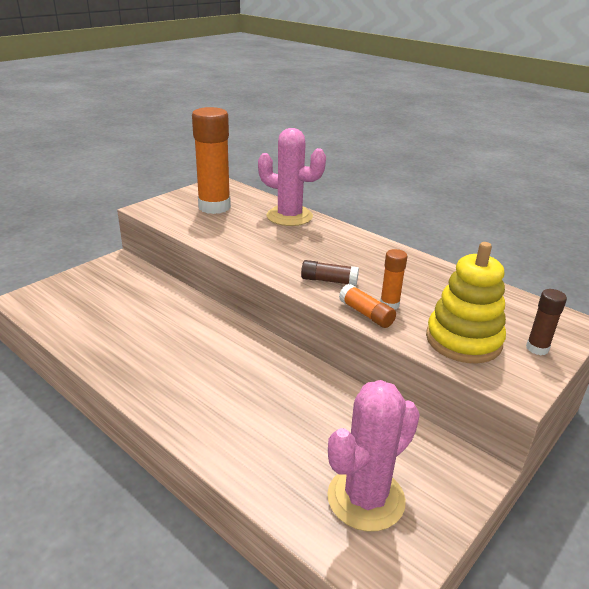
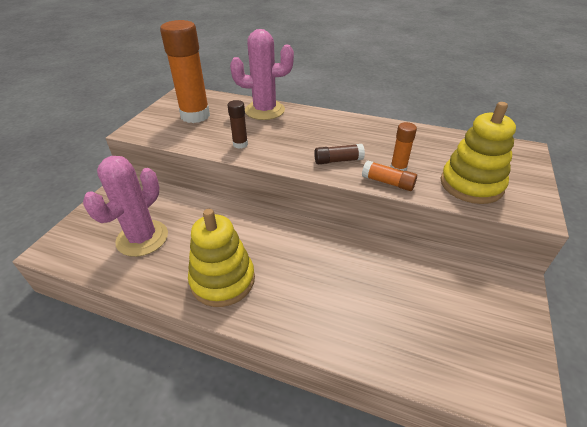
camera: 20 degrees left, 10 degrees up
(154, 368) = (222, 280): none -> yellow stacking toy
(366, 498) = (464, 338): pink cactus -> pink cactus (142, 238)
(537, 348) = (521, 176): brown glue stick -> brown glue stick (240, 144)

